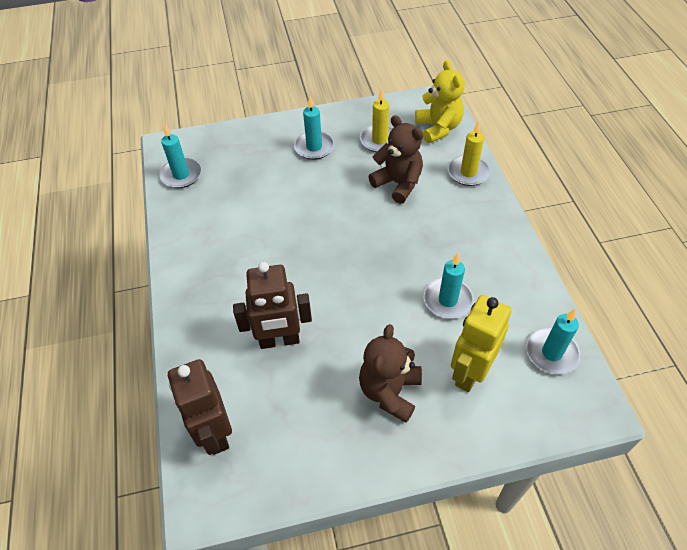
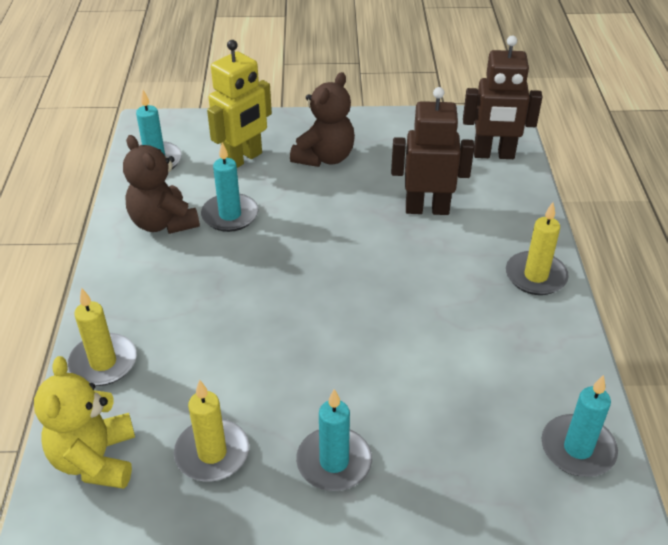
camera: 170 degrees left, 10 degrees down
(190, 286) = (535, 276): none -> yellow candle
(215, 433) = (493, 155): brown robot -> brown robot turned 105 degrees clockwise
(398, 183) = (219, 364): brown teddy bear -> brown teddy bear (163, 223)

